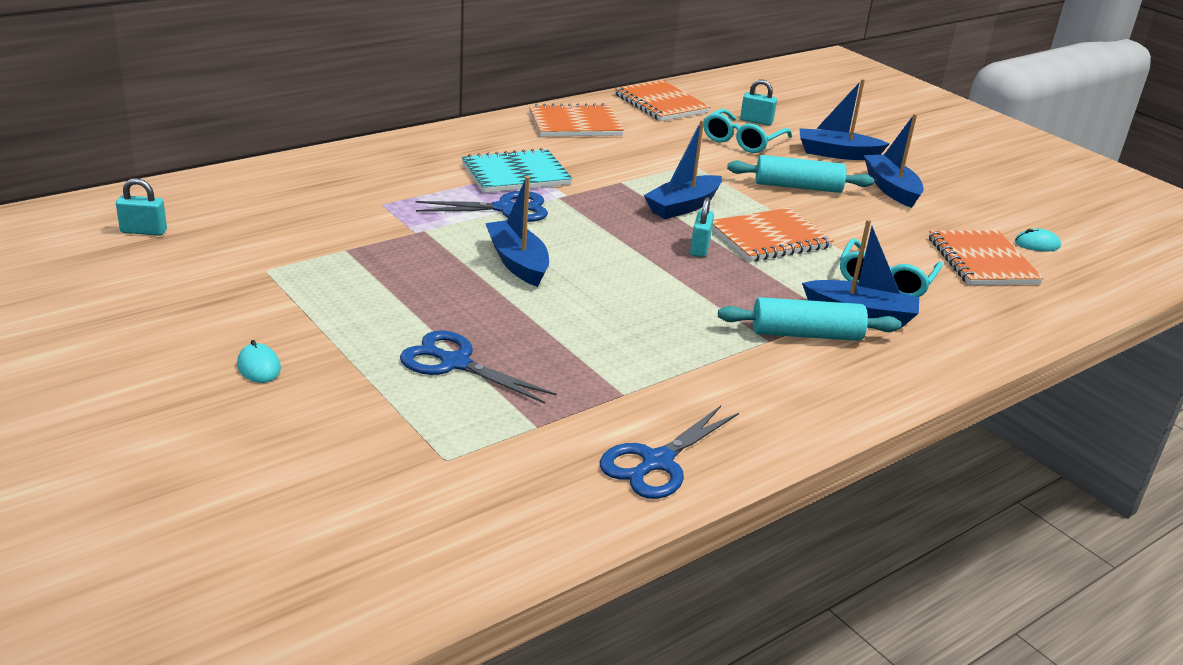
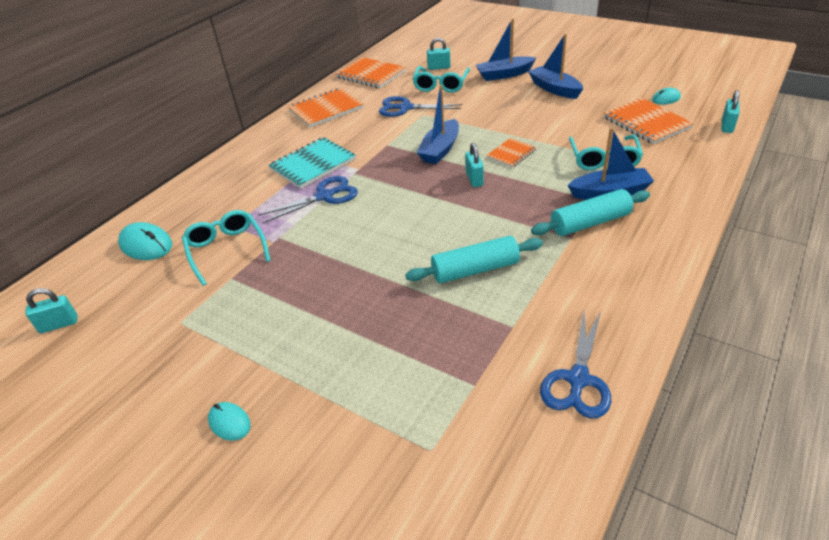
camera: 15 degrees left, 10 degrees up
(276, 191) = (146, 245): none -> turquoise mouse
(358, 224) = (226, 250): none -> turquoise glasses
(455, 363) = (377, 351): blue scissors -> blue scissors (405, 108)
(517, 263) = (363, 239): blue boat -> none
(769, 238) = (511, 154): orange notebook -> orange notebook, size x0.58
(798, 187) = (499, 108): turquoise rolling pin -> turquoise rolling pin (475, 269)
(1093, 298) = (727, 126): none -> turquoise padlock

